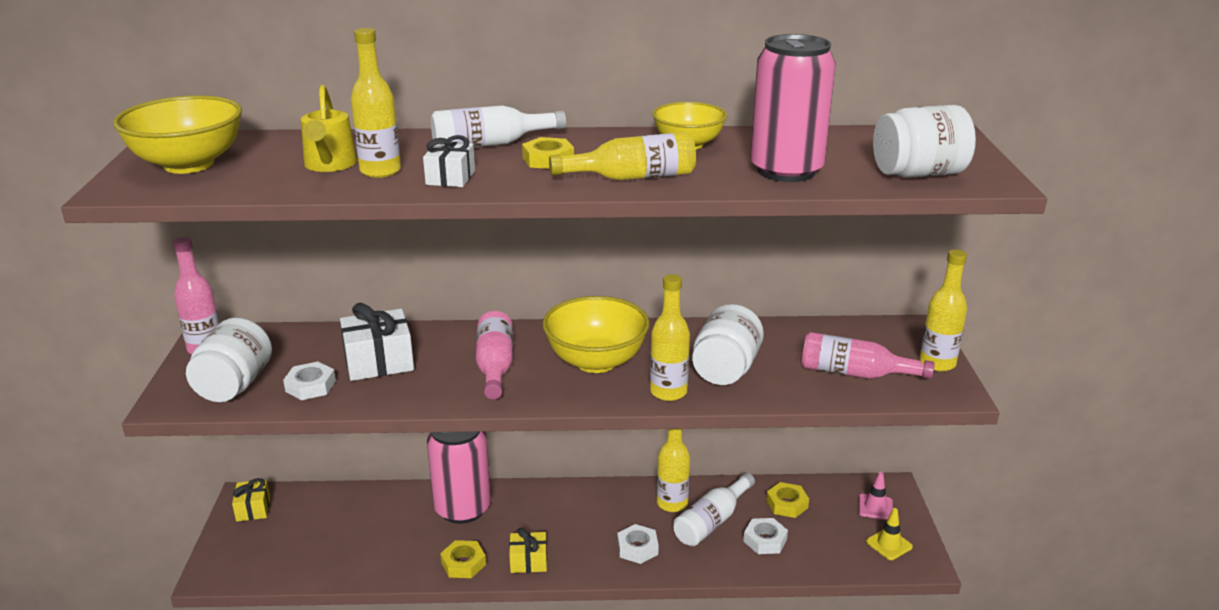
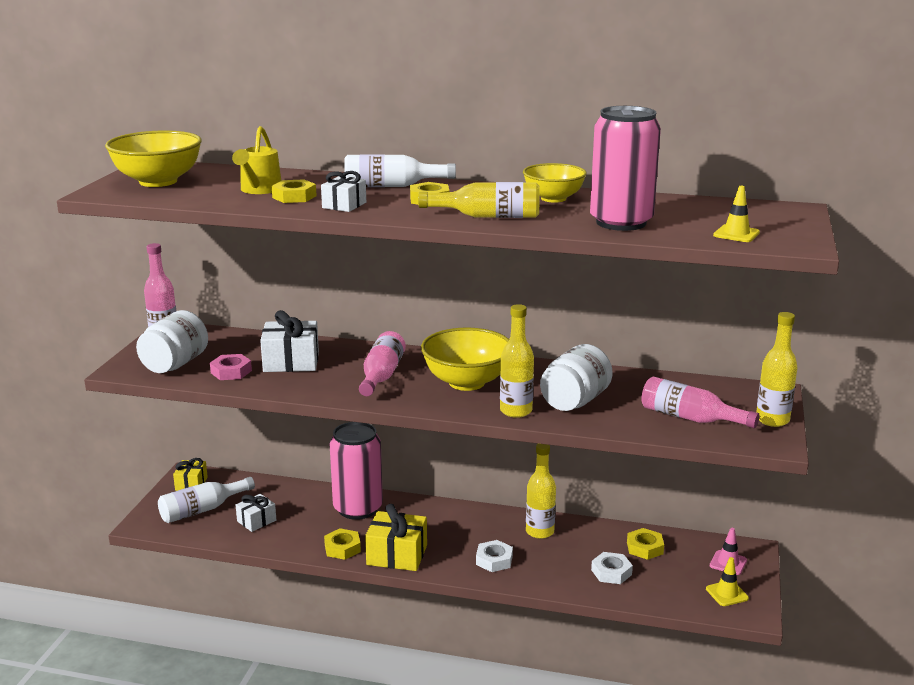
camera: 15 degrees right, 5 degrees down
(310, 386) = (231, 372): white nut -> pink nut
(350, 545) = (256, 521): none -> white gift
(380, 171) = (294, 197): yellow bottle -> yellow nut
(528, 561) = (397, 555): yellow gift -> yellow gift, size x1.65
(712, 521) = (569, 551): white bottle -> white bottle (202, 510)
(918, 174) = (736, 234): white jar -> yellow traffic cone

